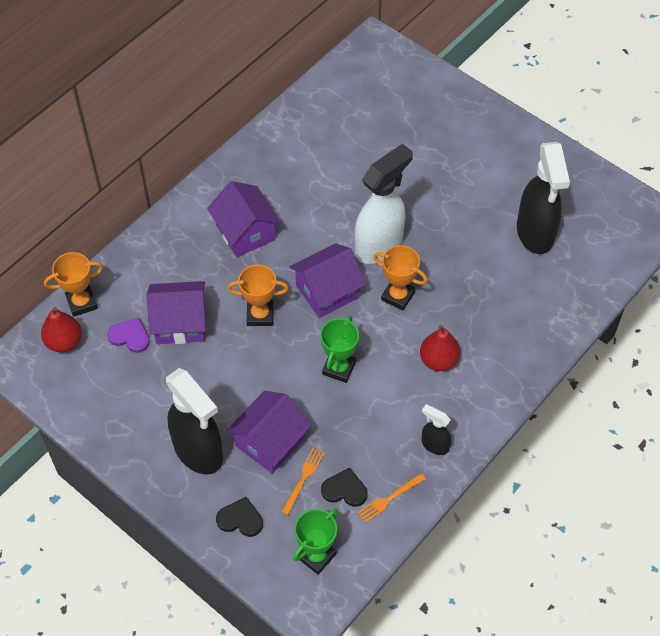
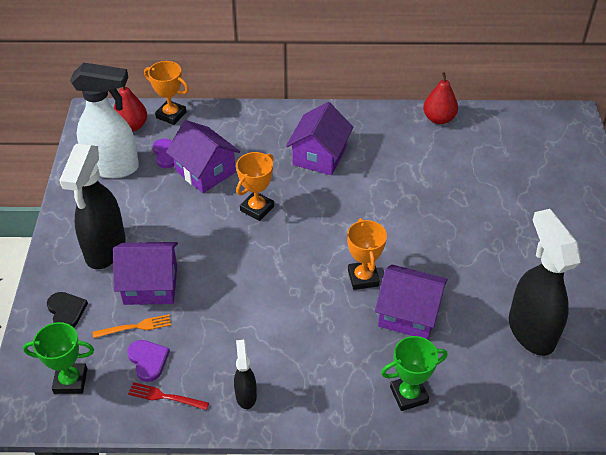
camera: 50 degrees right, 10 degrees down
(260, 315) = (257, 208): orange trophy -> orange trophy turned 75 degrees clockwise
(327, 291) = (320, 233): purple house -> purple house (408, 314)
(339, 368) = (257, 284): green trophy -> green trophy (408, 395)
(345, 490) = (148, 360): black heart -> purple heart
(379, 245) = (396, 236): white spray bottle -> white spray bottle (113, 167)
(389, 499) = (165, 397): orange fork -> red fork
(438, 360) = (331, 344): red pear -> red pear (438, 119)
(535, 234) = (530, 330): black spray bottle -> black spray bottle turned 120 degrees clockwise

